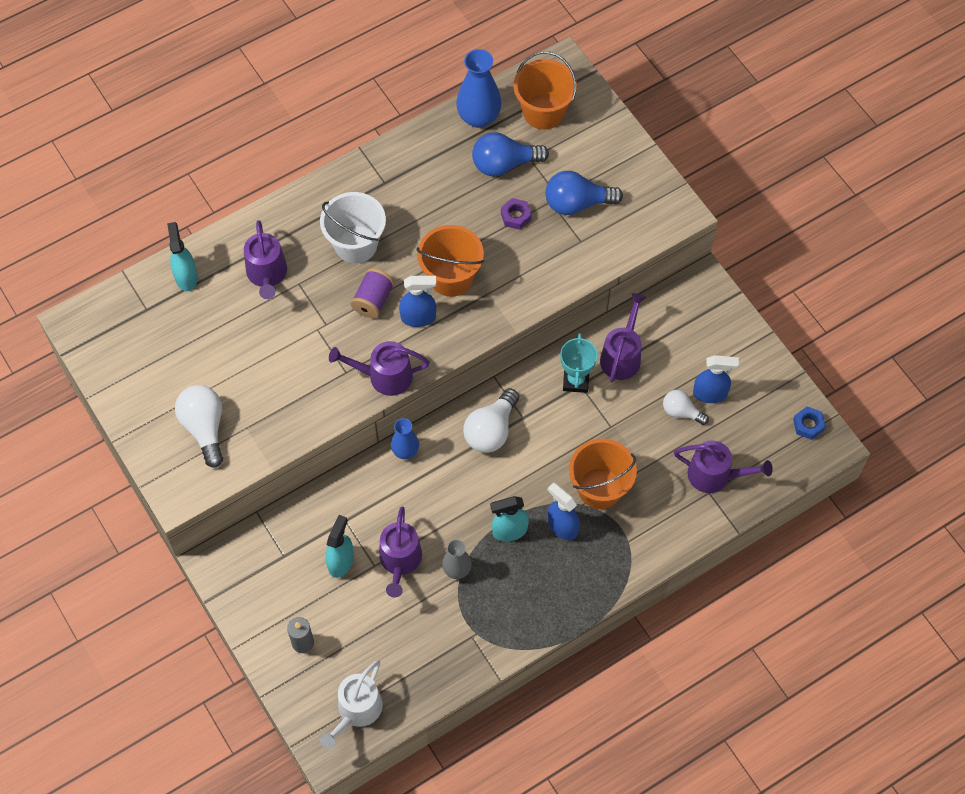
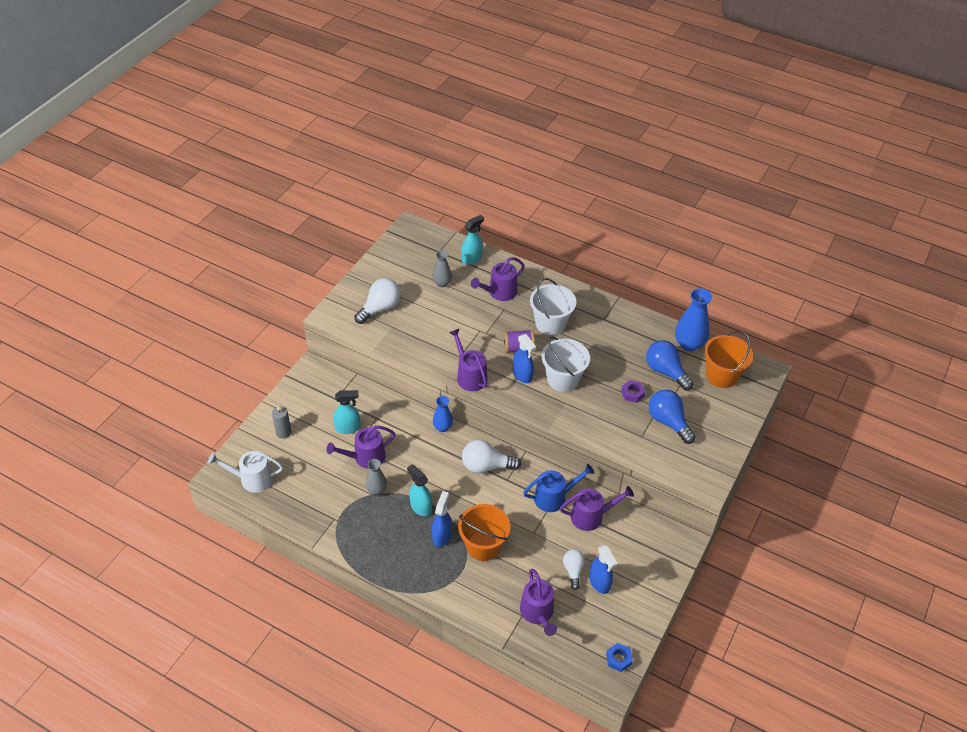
camera: 60 degrees right, 15 degrees down
(207, 333) = (442, 283): none -> grey vase
(451, 277) = (563, 379): orange bucket -> white bucket
(576, 381) = (554, 497): turquoise trophy -> blue watering can

